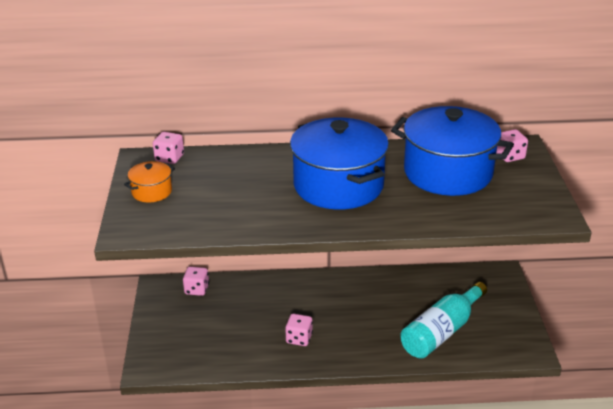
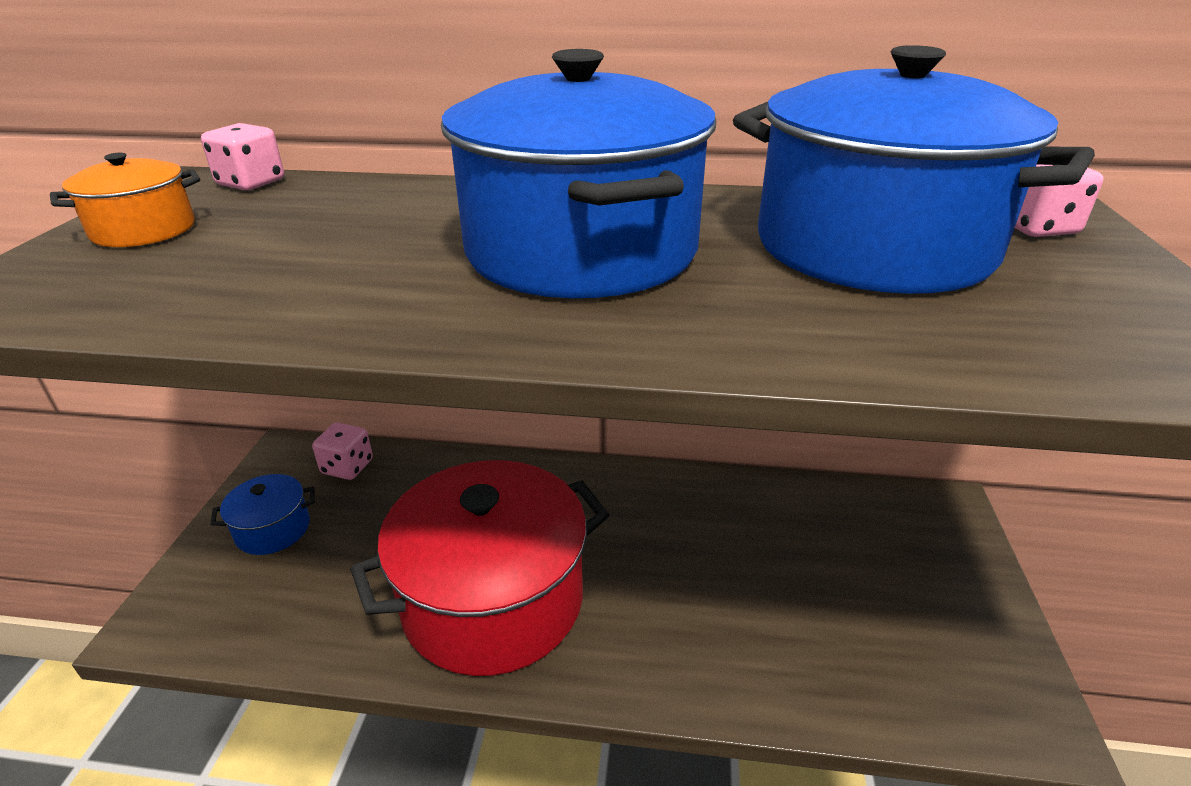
camera: 10 degrees right, 0 degrees up
(176, 323) = (273, 529): none -> blue pot
(299, 338) = (493, 600): pink dice -> red pot
(441, 332) = (810, 630): turquoise bottle -> none

